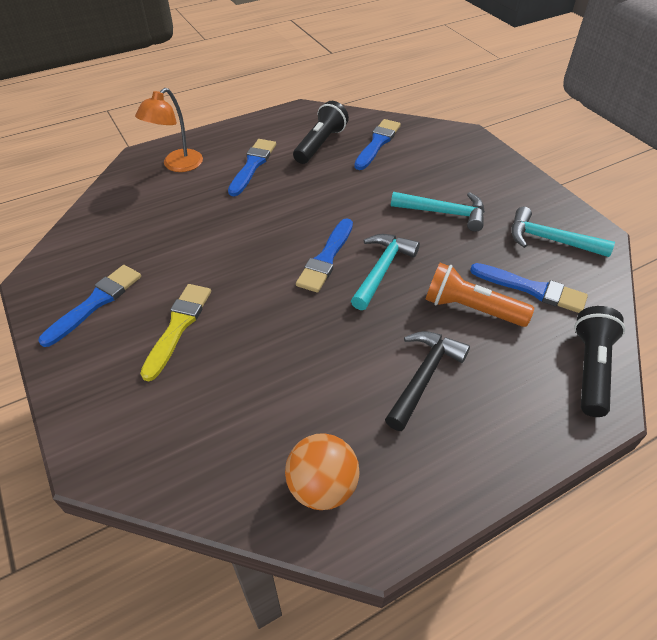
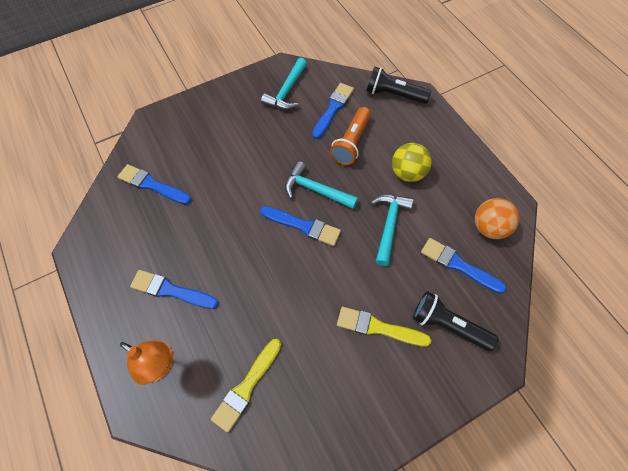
camera: 90 degrees left, 15 degrees up
(96, 302) = (356, 402): blue brush -> blue brush (458, 265)
(140, 219) = (246, 387): none -> yellow brush
(320, 144) = (145, 231): black flashlight -> black flashlight (448, 325)
(424, 376) = (407, 173): black hammer -> yellow ball
(444, 213) = (254, 146): turquoise hammer -> turquoise hammer (389, 225)

